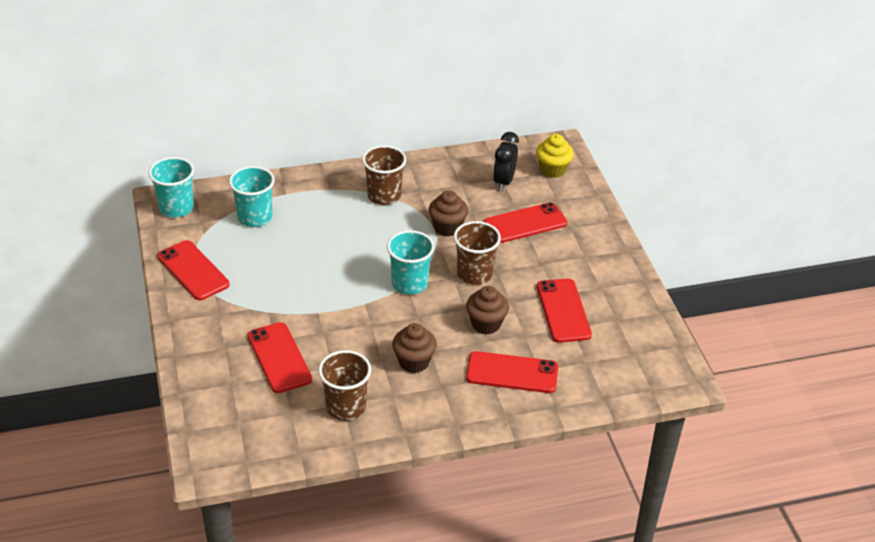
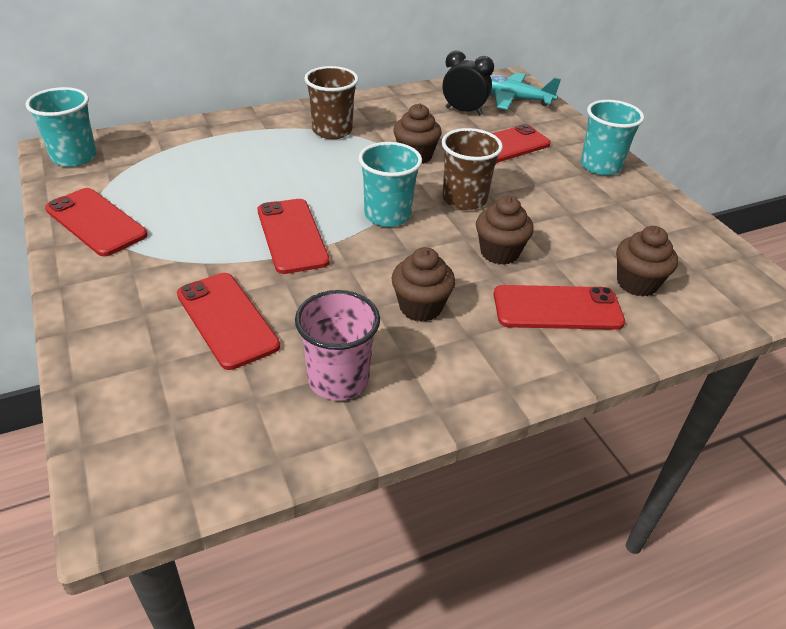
camera: 10 degrees left, 0 degrees up
(255, 217) = (177, 160): turquoise cup -> turquoise cup (600, 166)
(346, 407) = (338, 379): brown cup -> pink cup
(504, 182) = (464, 111): black clock -> black clock turned 105 degrees clockwise
(553, 170) = (512, 99): yellow cupcake -> turquoise plane
(563, 311) = (588, 230): red phone -> red phone (292, 236)
(580, 359) = (637, 283): none -> brown cupcake

